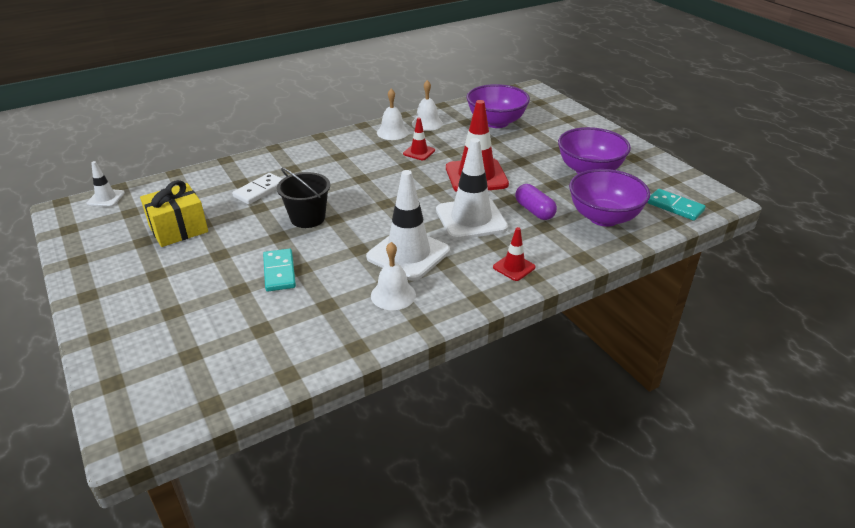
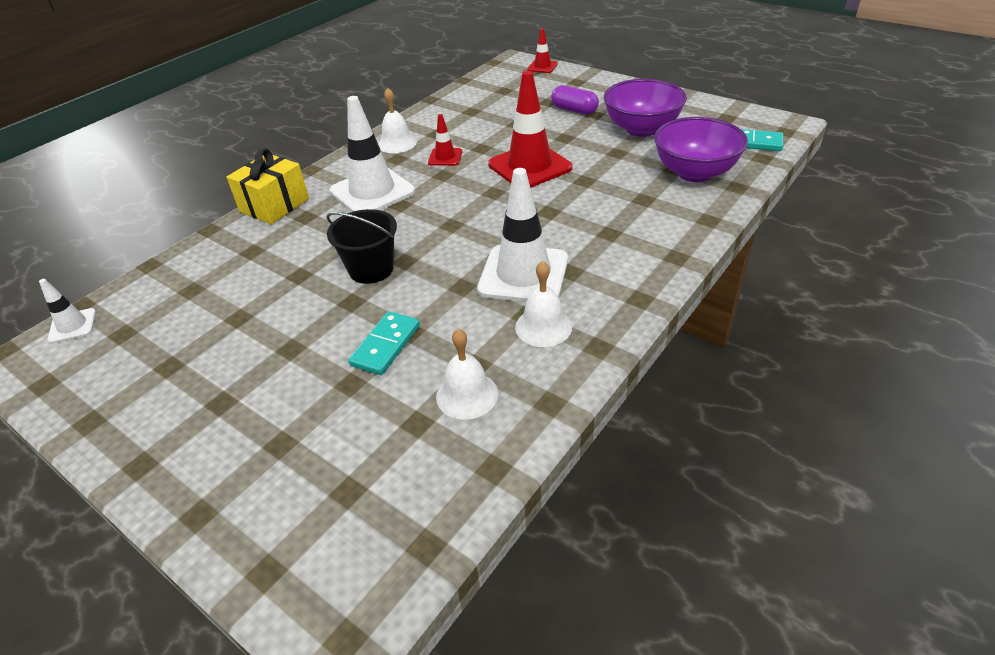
camera: 20 degrees left, 5 degrees up
(178, 229) = (210, 334): yellow gift -> yellow gift (274, 205)
(259, 190) = (284, 254): white domino -> none
(279, 272) = (385, 345): turquoise domino -> turquoise domino turned 60 degrees clockwise
(427, 123) = (429, 123): white bell -> white bell (467, 395)
(471, 219) = (561, 214): white traffic cone -> white traffic cone (372, 192)
(496, 122) = (505, 104): purple bowl -> none
(514, 267) = (648, 252): red traffic cone -> red traffic cone (542, 67)
(534, 211) = (620, 186): purple capsule -> purple capsule (574, 110)

